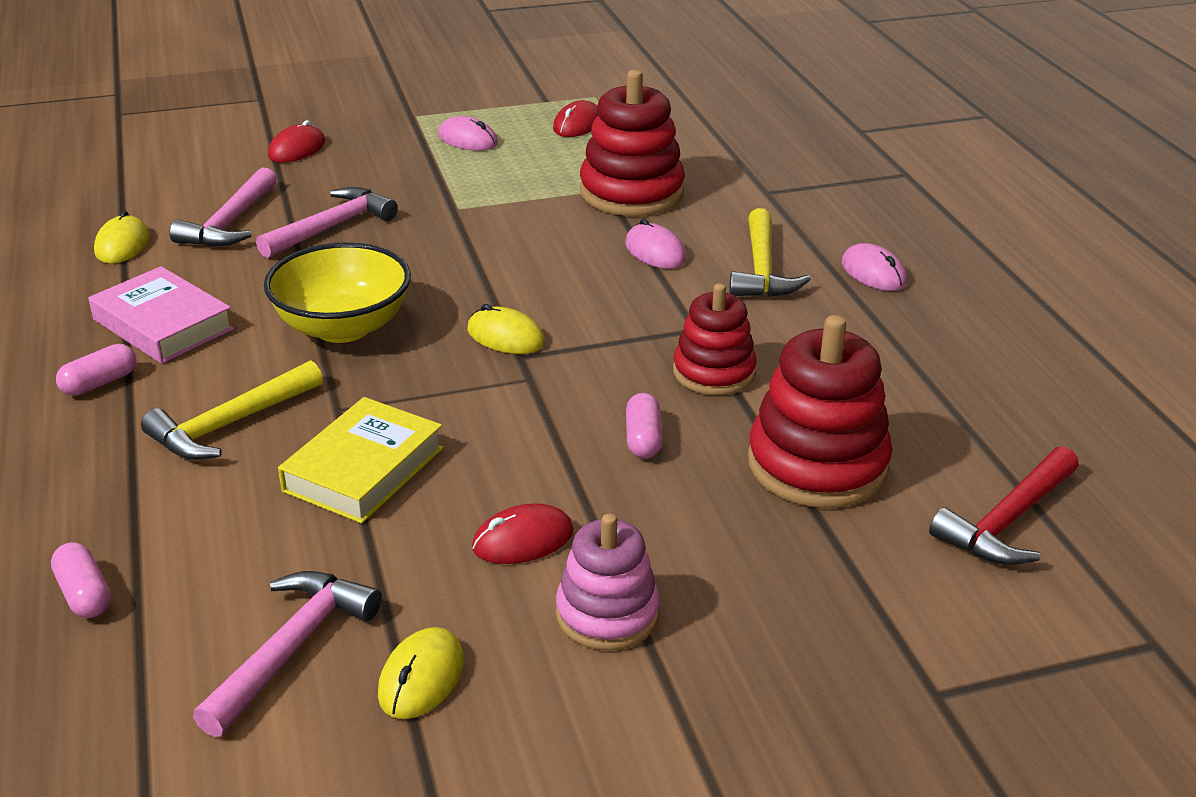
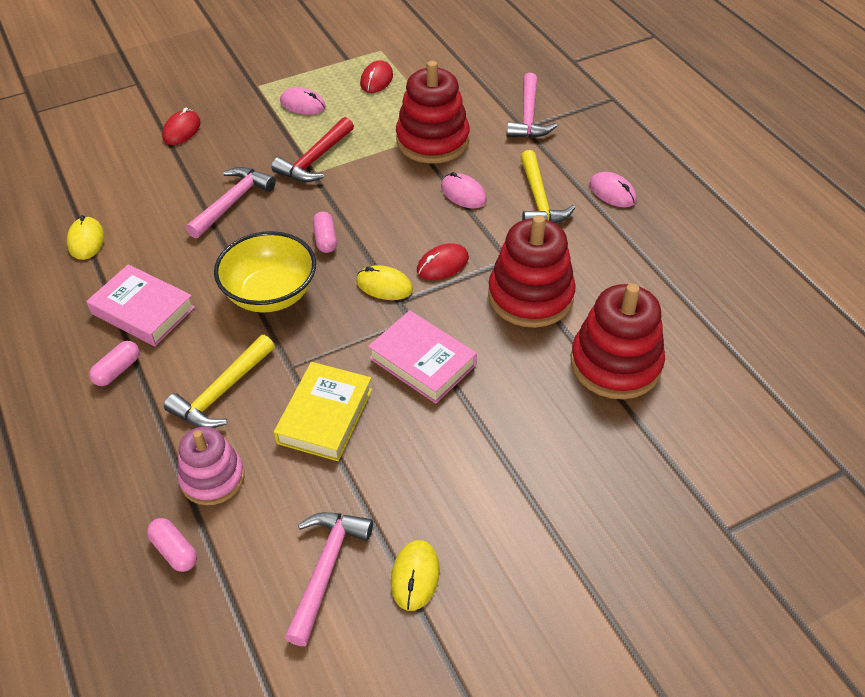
camera: 10 degrees left, 15 degrees up
(230, 223) = (157, 209): pink hammer -> pink hammer (528, 117)
(523, 540) = (446, 456): red mouse -> red mouse (442, 264)
(528, 426) = (422, 361): none -> pink book
(607, 614) = (516, 506): pink stacking toy -> pink stacking toy (212, 478)
(643, 439) = (500, 360): pink capsule -> pink capsule (325, 239)
(714, 372) = (530, 296): red stacking toy -> red stacking toy, size x1.55
(1007, 521) = (741, 390): red hammer -> red hammer (315, 160)

